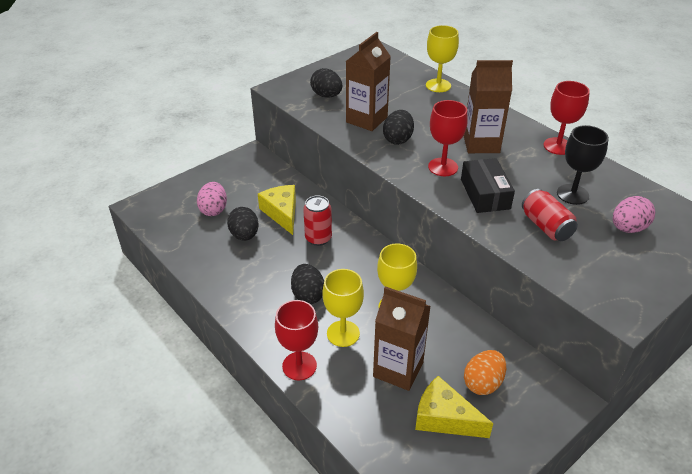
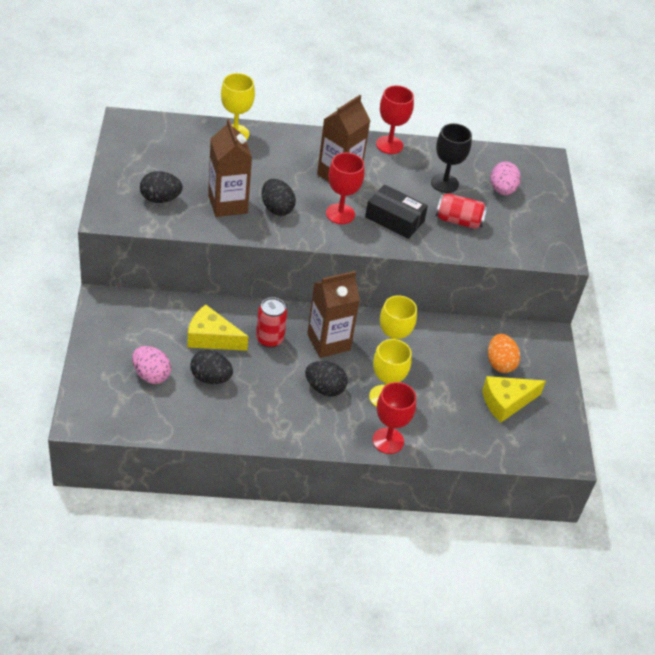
camera: 55 degrees left, 5 degrees up
(398, 369) = (446, 394): brown carton -> brown carton (328, 342)

